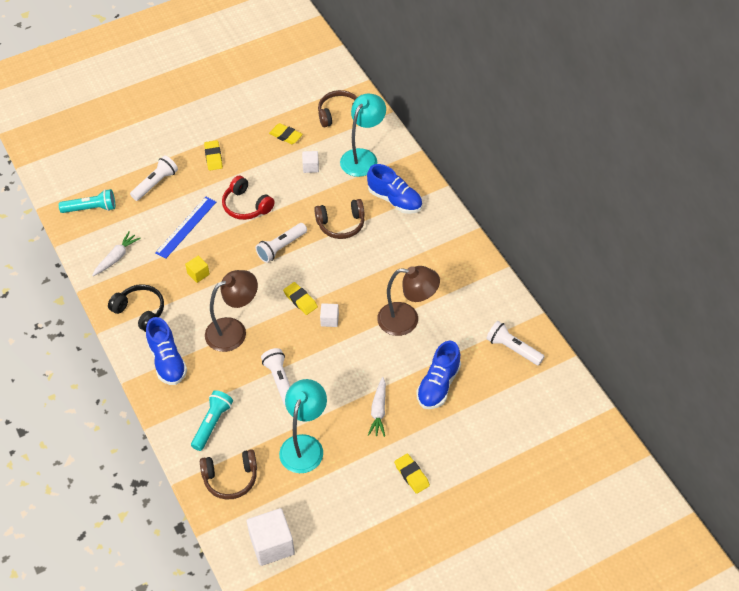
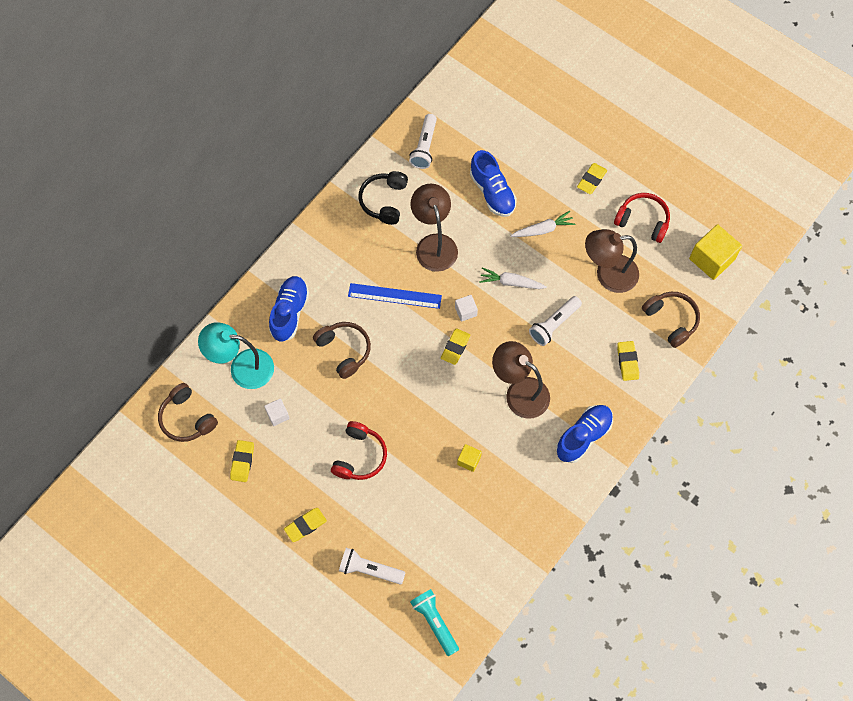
camera: 115 degrees left, 15 degrees up
(116, 257) = (487, 556): white carrot -> white carrot (511, 282)
(140, 311) = (540, 493): black headphones -> black headphones (384, 201)
(186, 227) = (415, 504): blue ruler -> blue ruler (394, 296)
(212, 424) = (627, 362): turquoise flashlight -> yellow eraser
(272, 545) = (711, 259): white cube -> yellow cube
(281, 247) = (399, 395): white flashlight -> none
(304, 445) = (608, 274): turquoise lamp -> brown lamp
(344, 501) = (642, 221): none -> red headphones
(438, 385) = (492, 192): blue shoe -> blue shoe turned 60 degrees clockwise

